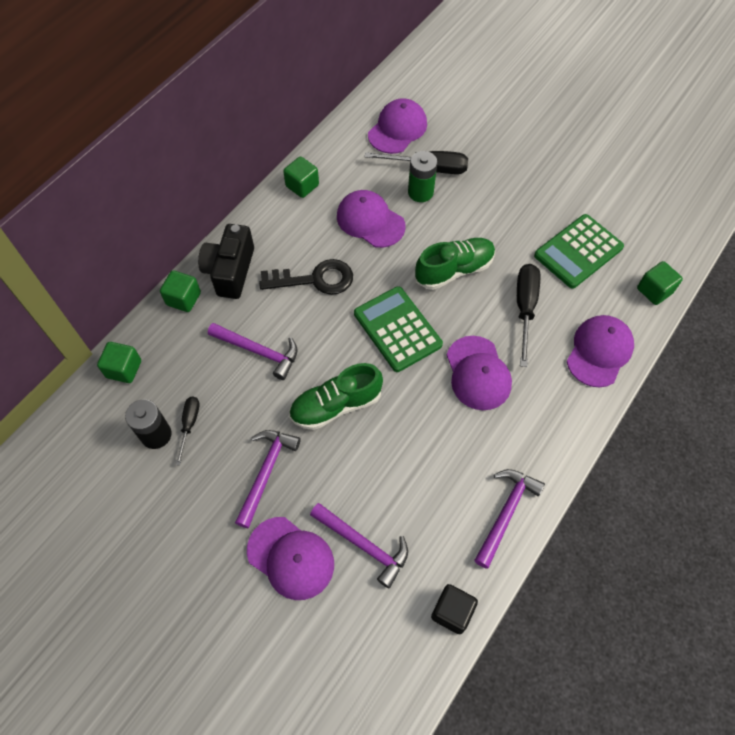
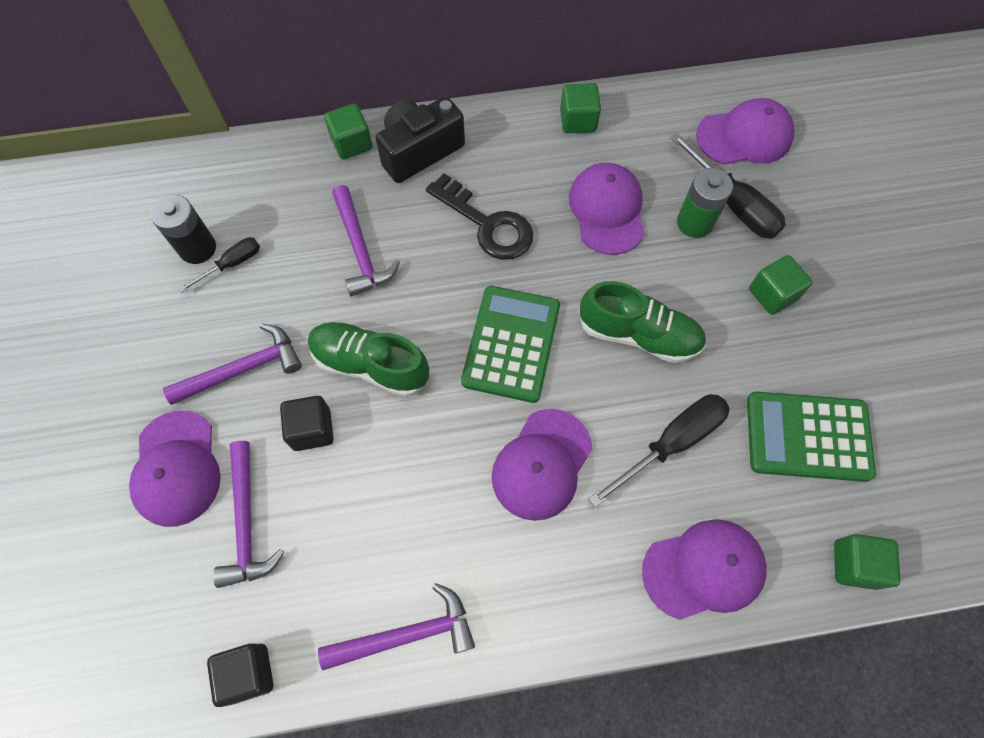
camera: 45 degrees right, 5 degrees up
(124, 369) = (237, 166): green cube -> green cube (772, 294)
(343, 466) = (312, 429): none -> black cube

